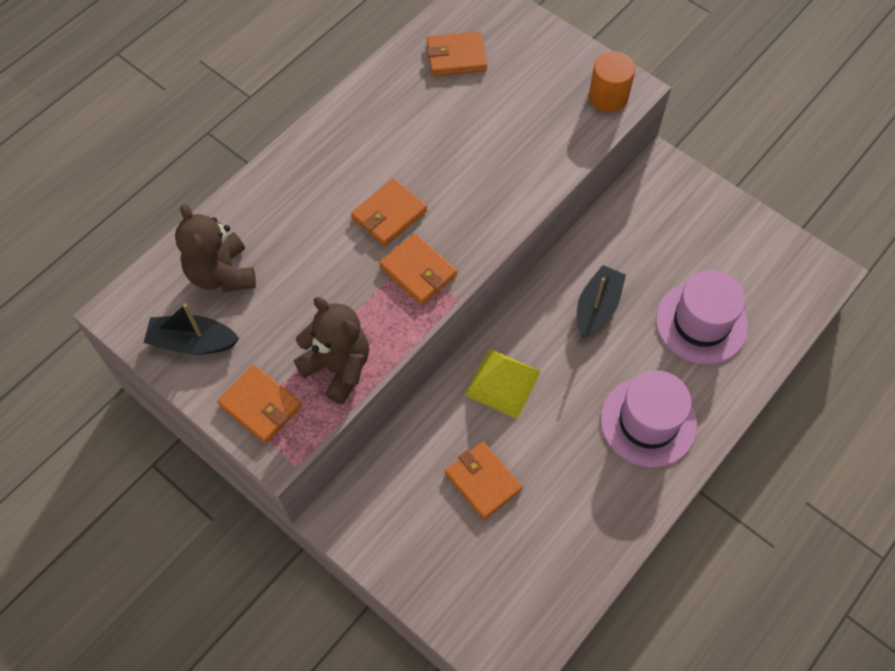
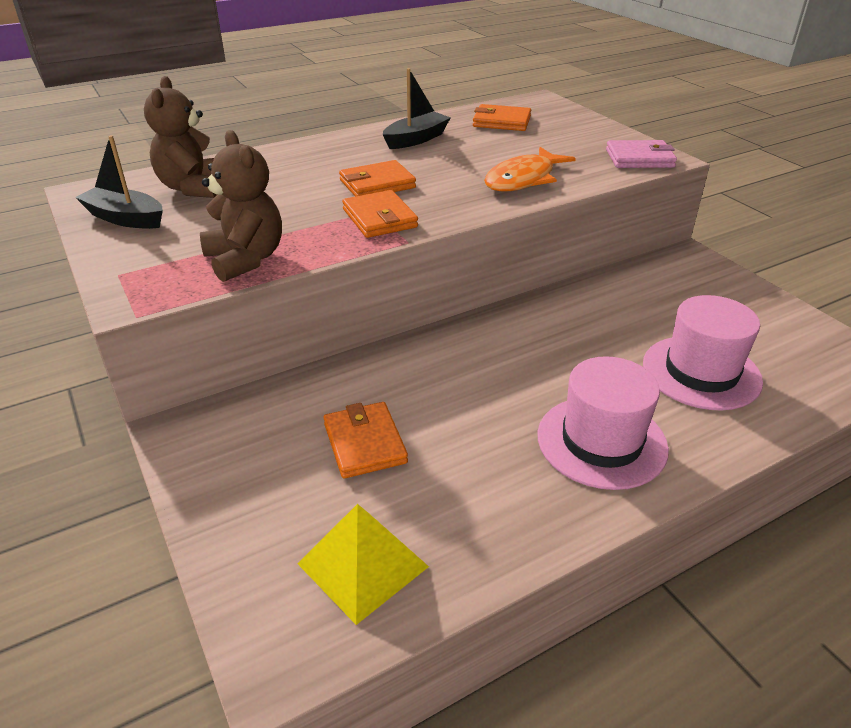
camera: 20 degrees right, 25 degrees down
(260, 405) = (144, 267): orange wallet -> none
(502, 383) = (438, 367): yellow pyramid -> yellow pyramid (363, 564)
(516, 167) = (523, 179): none -> orange fish
(597, 307) = (577, 334): black boat -> black boat (416, 139)
(608, 97) = (639, 158): orange cylinder -> pink wallet

